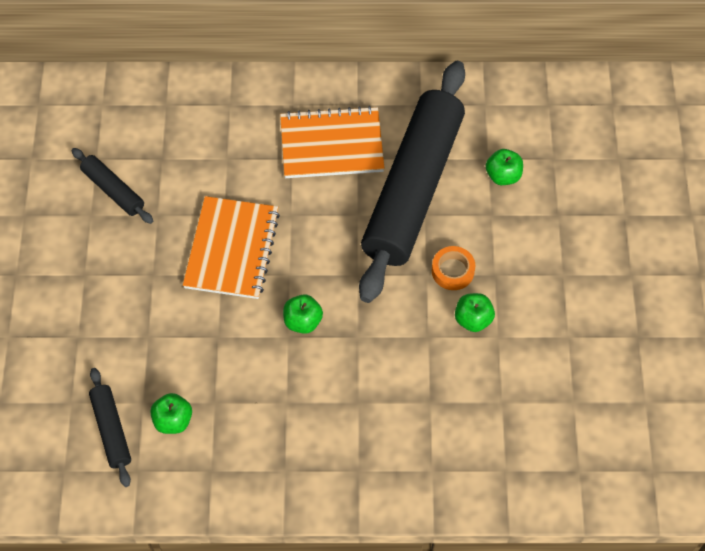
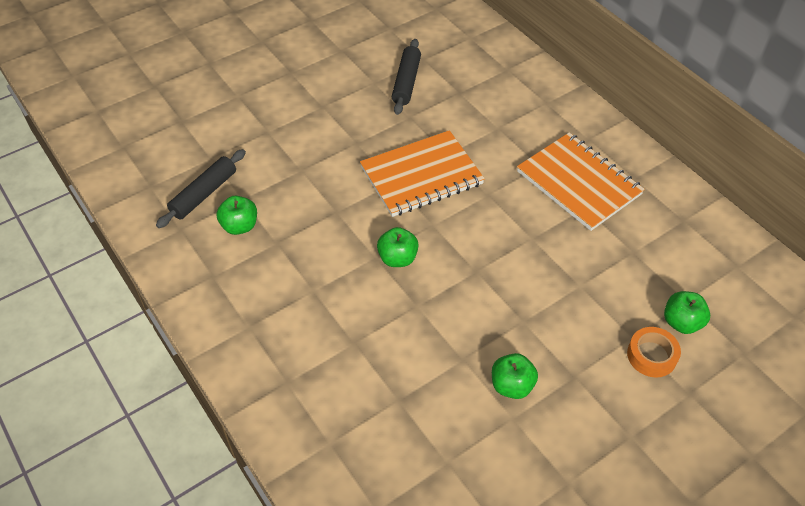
camera: 55 degrees right, 10 degrees down
(413, 189) = (596, 262): black rolling pin -> none
(452, 271) = (546, 340): orange tape -> orange tape (651, 355)

